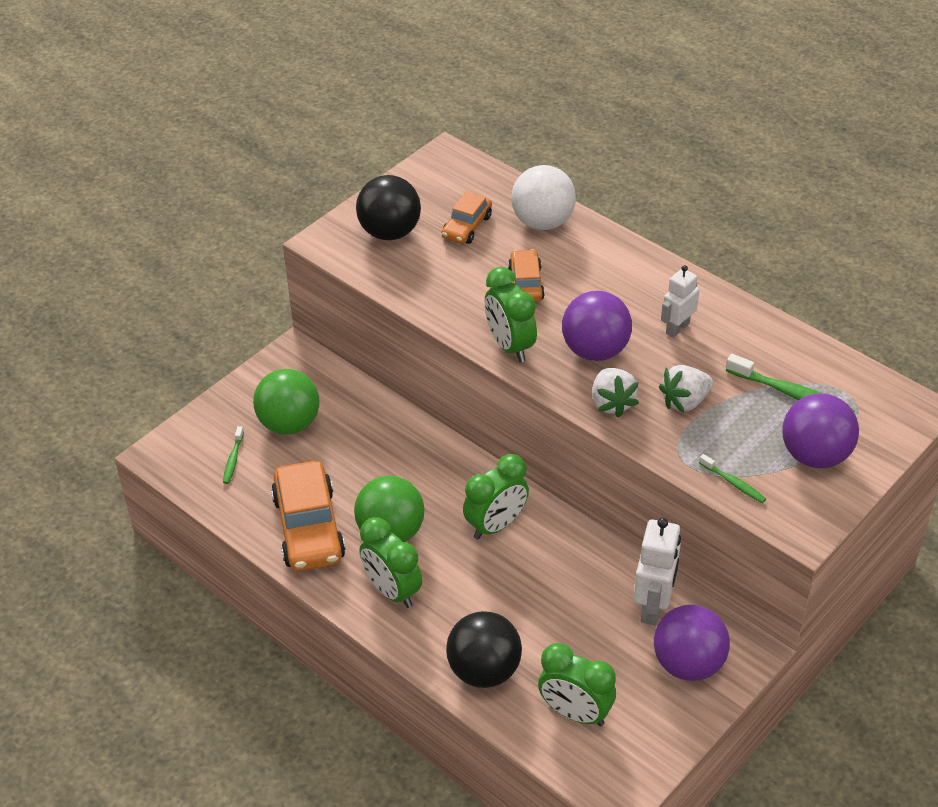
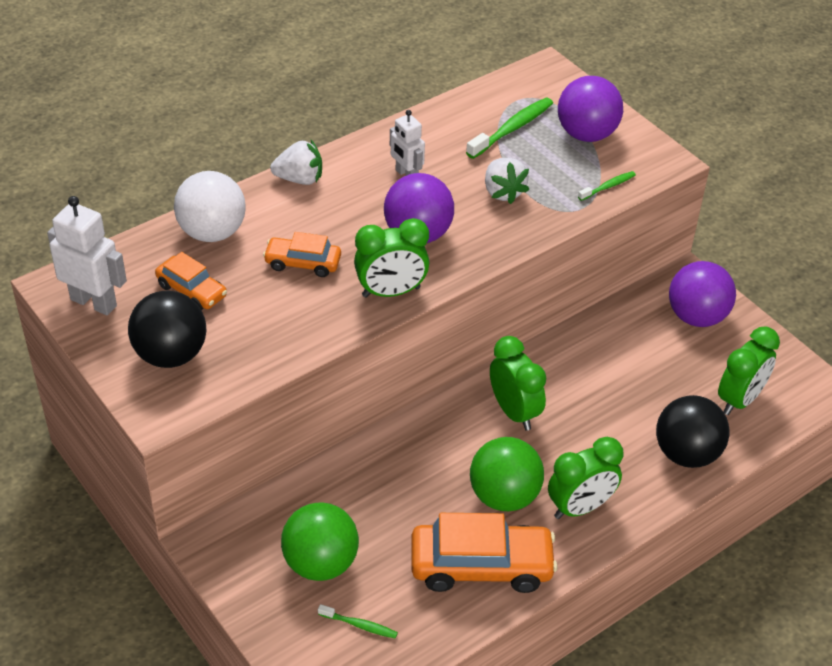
camera: 80 degrees left, 0 degrees up
(612, 403) = (492, 238): white strawberry -> white strawberry (299, 179)
(653, 606) = (632, 324): white robot -> white robot (94, 302)

